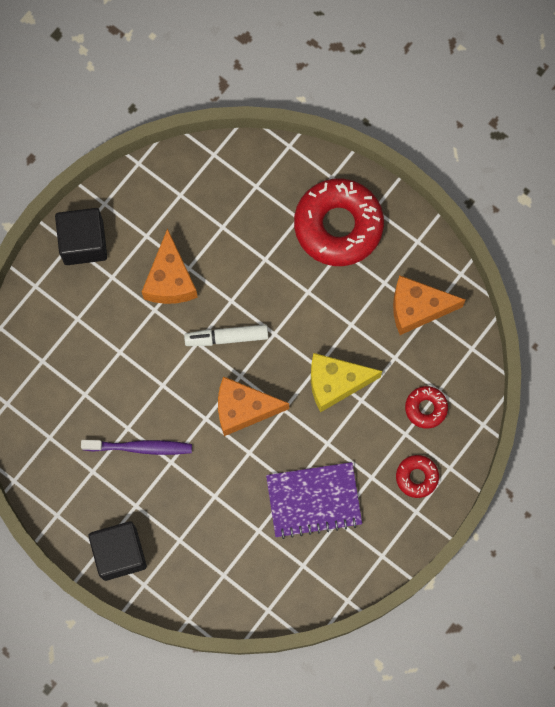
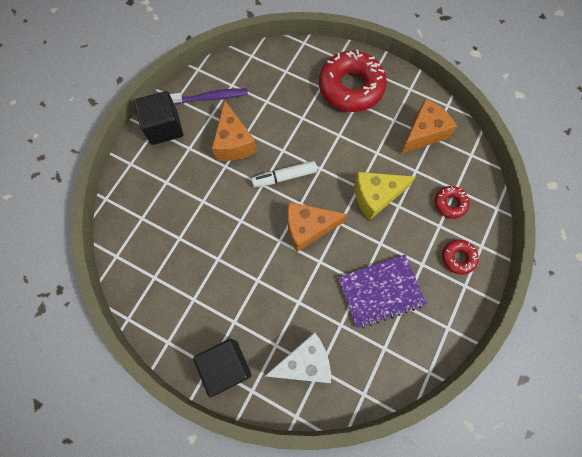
camera: 10 degrees left, 5 degrees down
(140, 447) = (230, 273): purple toothbrush -> purple toothbrush (210, 97)
(208, 564) = (304, 362): none -> white cheese
(417, 308) = (423, 133): orange cheese -> orange cheese turned 150 degrees clockwise

